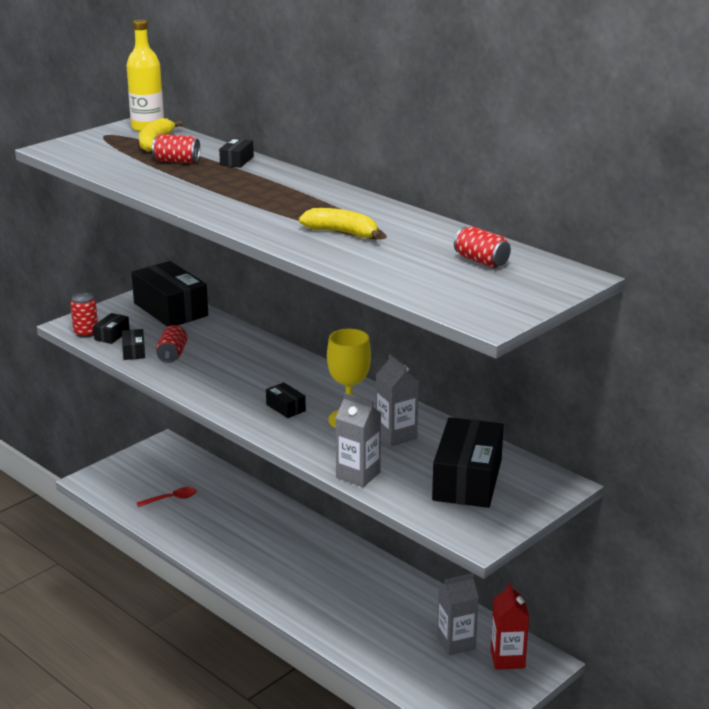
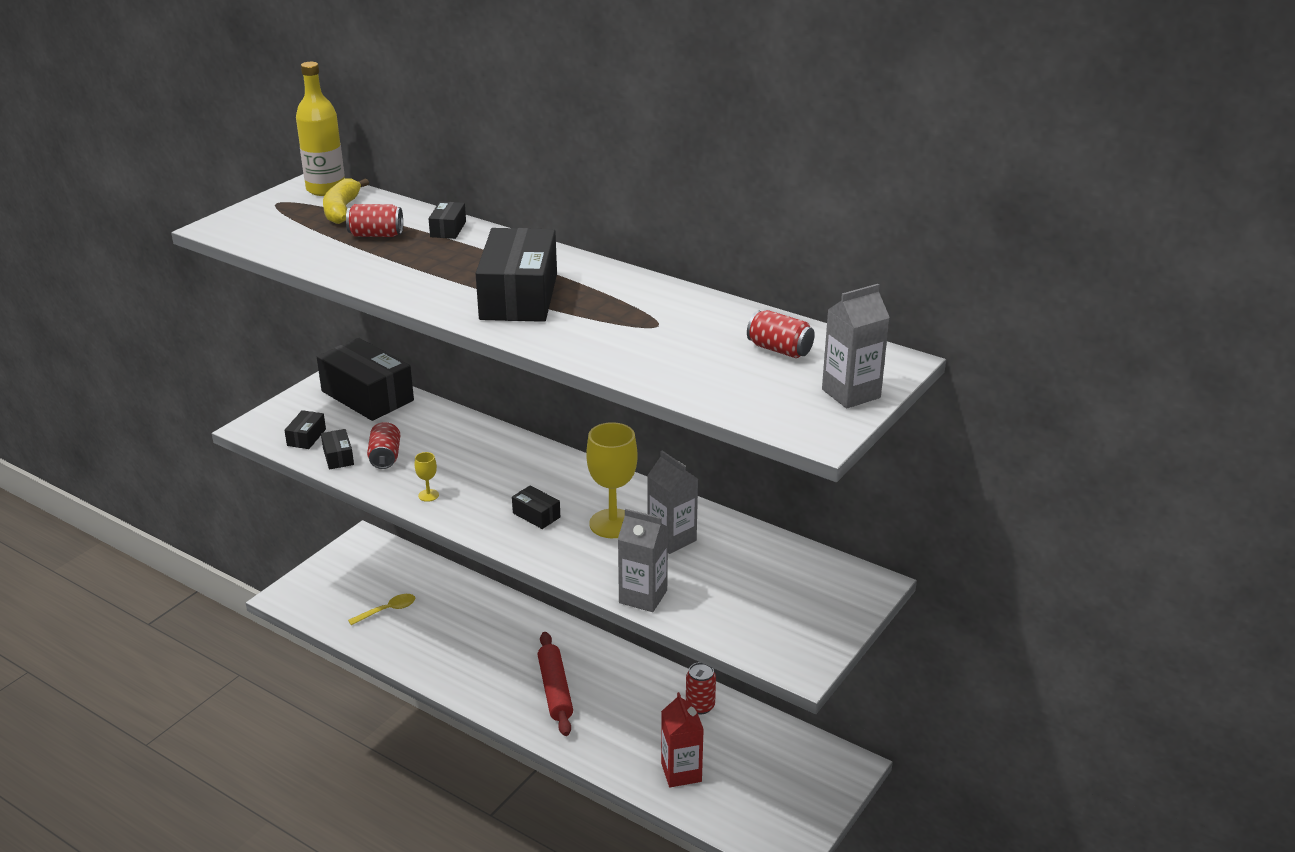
camera: 10 degrees left, 5 degrees up
(86, 333) = (274, 437): red can -> red can (700, 706)
(171, 499) = (387, 610): red spoon -> yellow spoon
(200, 385) = (428, 495): none -> yellow goblet
(298, 574) = (555, 690): none -> red rolling pin
(342, 233) = (606, 323): yellow banana -> none
(456, 643) = (749, 754): grey carton -> grey carton (851, 393)
(467, 480) = (767, 589): black box -> black box (519, 296)
(507, 659) = (809, 767): red carton -> red carton (681, 772)

